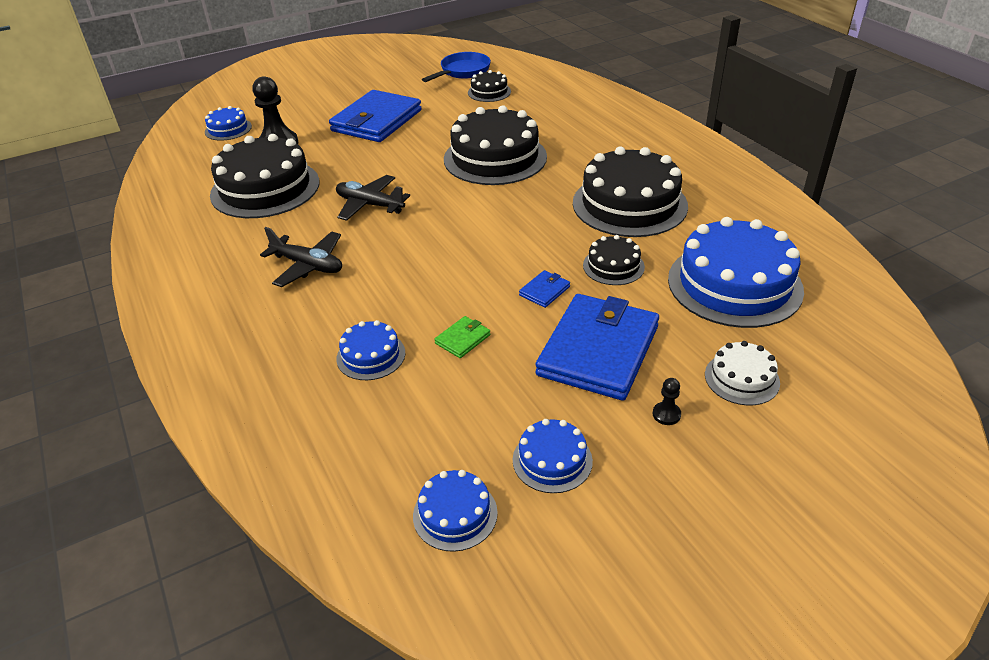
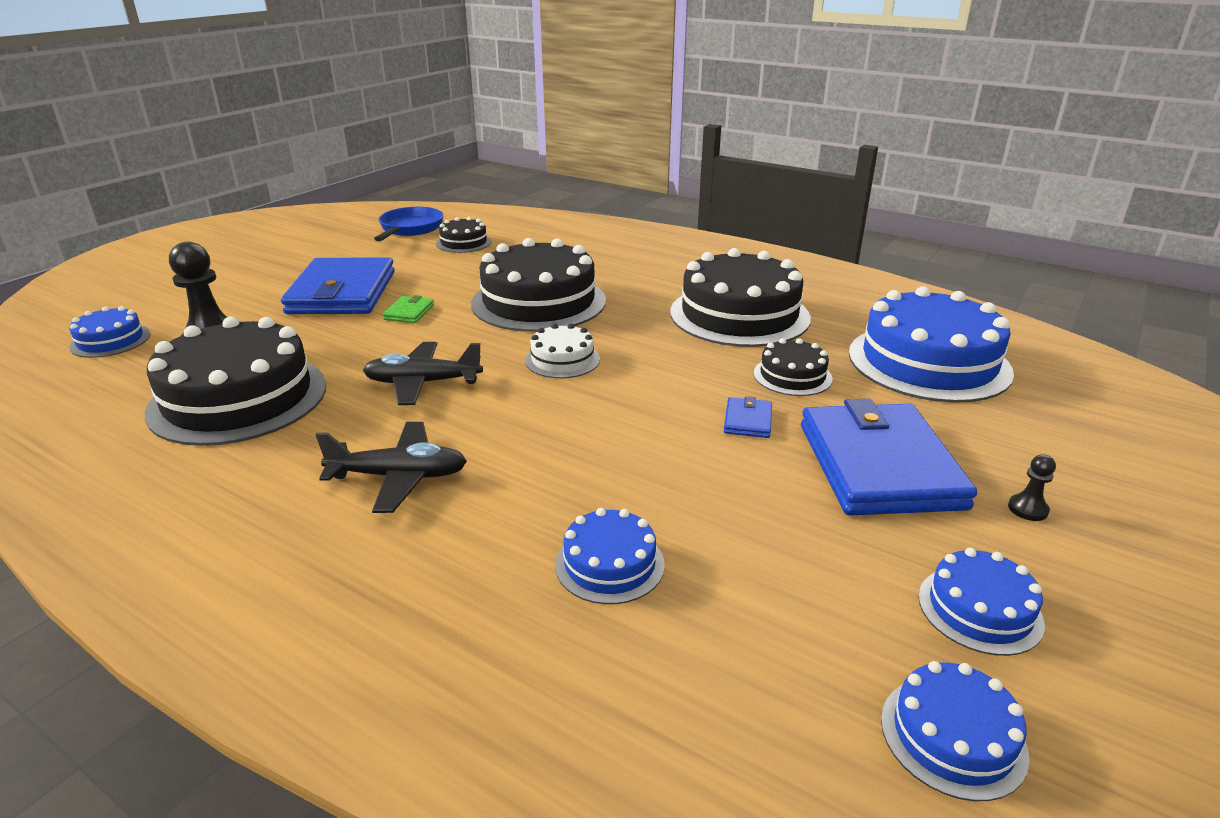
camera: 30 degrees left, 10 degrees down
(462, 339) = (711, 503): green wallet -> green wallet (409, 312)
(741, 378) = (1047, 447): white cake -> white cake (562, 360)

